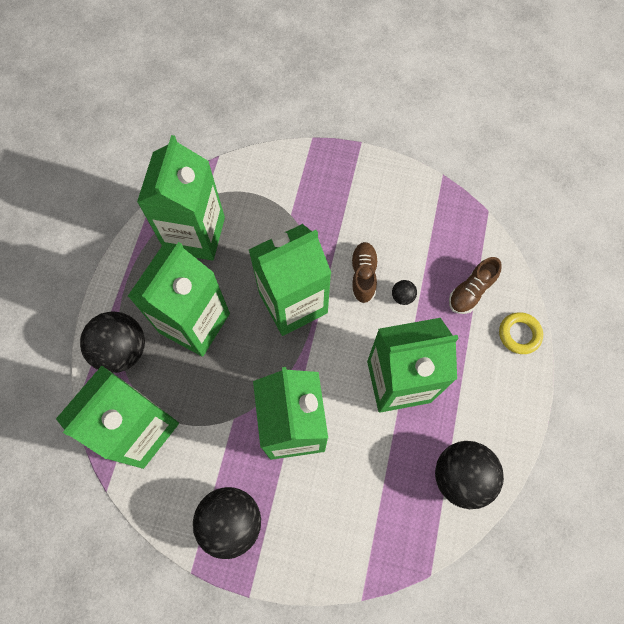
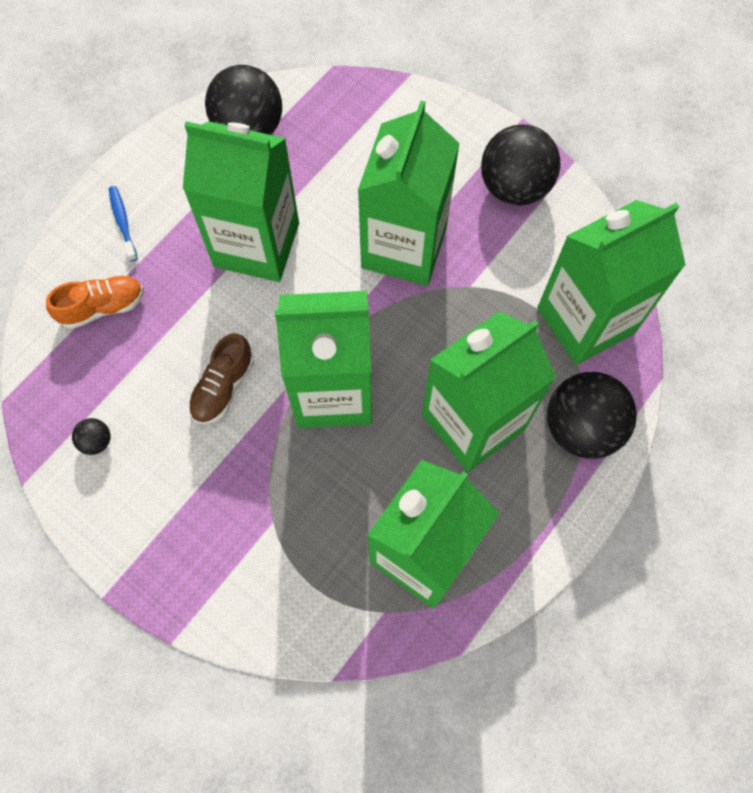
camera: 155 degrees left, 0 degrees up
(402, 296) = (190, 338): black ball -> black ball (96, 441)
(471, 291) = (102, 307): brown shoe -> orange shoe
(499, 355) = (123, 222): none -> blue toothbrush
(519, 334) = (83, 234): yellow ring -> none

